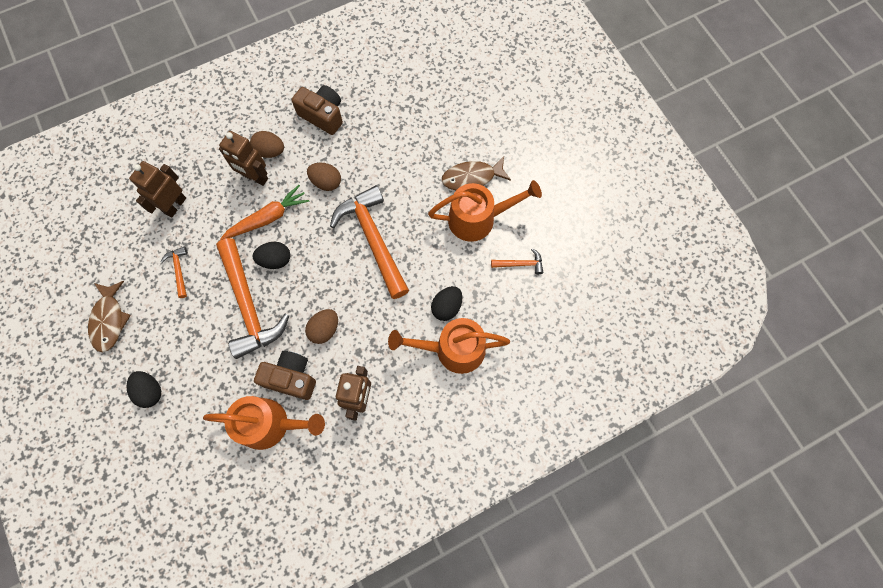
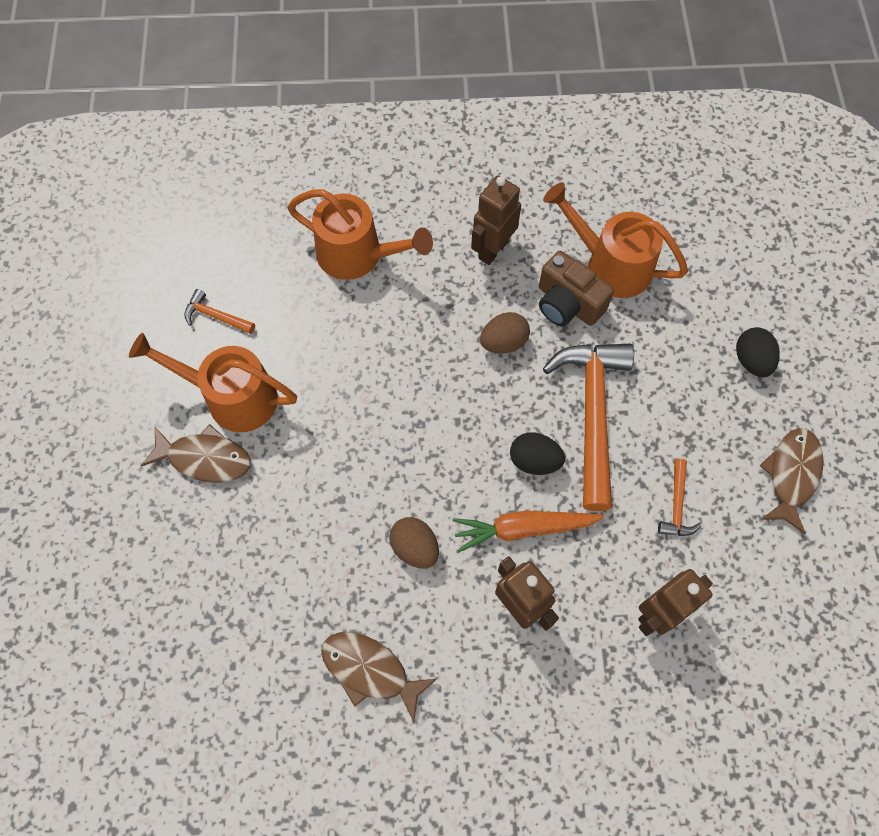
camera: 155 degrees left, 5 degrees down
(270, 151) = (480, 642): brown egg -> none
(323, 115) = (370, 670): brown camera -> brown fish
(373, 239) = (387, 431): orange hammer -> none
(447, 307) = (338, 304): black egg -> none

